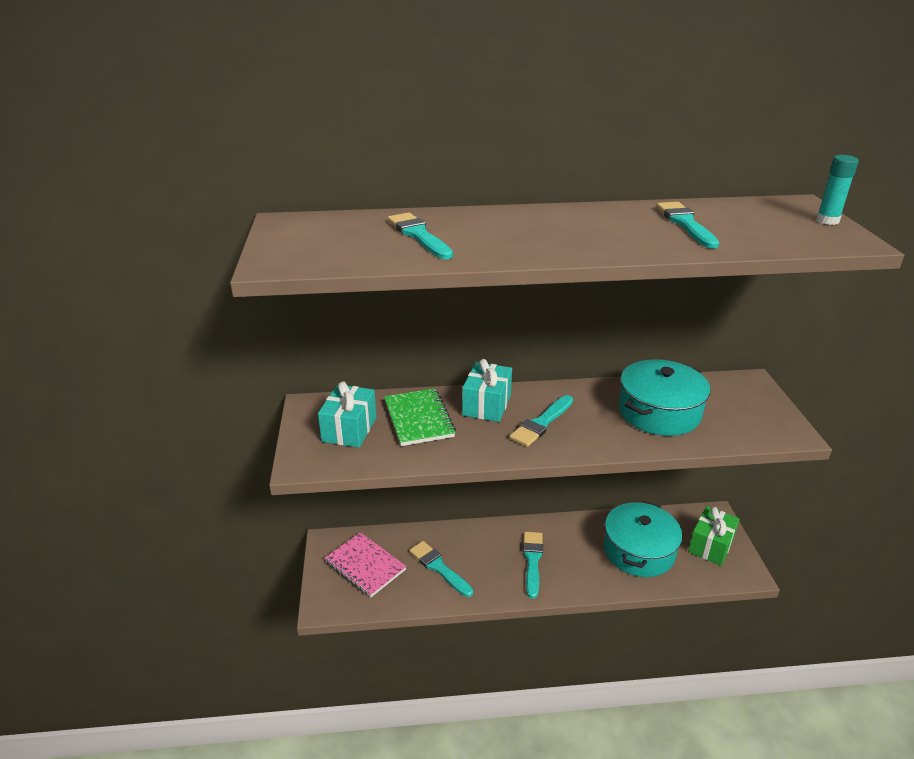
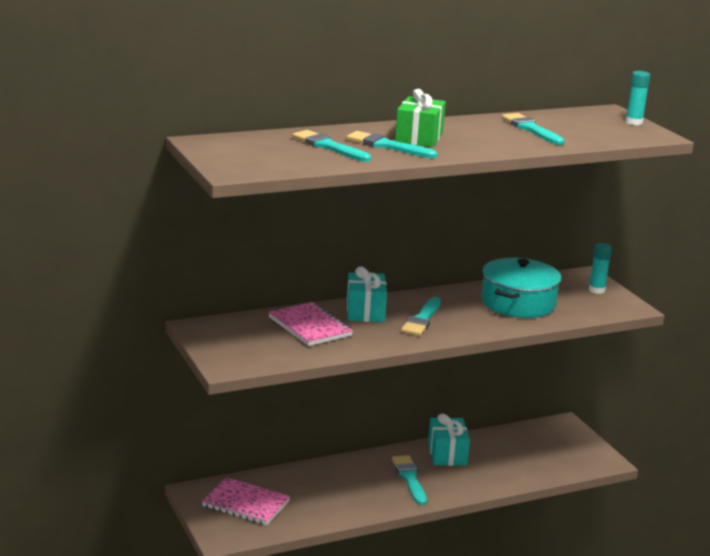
camera: 20 degrees left, 10 degrees down
(349, 429) = (251, 339): turquoise gift -> turquoise gift (447, 454)
(418, 419) = (310, 326): green notebook -> pink notebook
(439, 567) = (321, 495): turquoise brush -> turquoise brush (387, 146)
(638, 551) = (505, 458): turquoise pot -> none
(710, 545) = (569, 446): green gift -> green gift (419, 138)
(758, 403) = (596, 290): none -> turquoise glue stick

